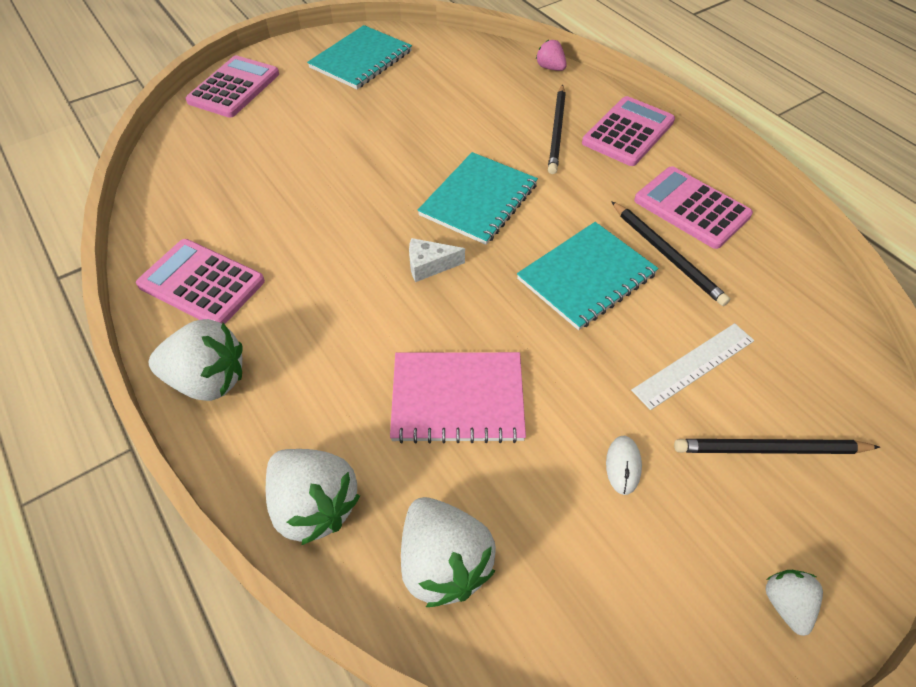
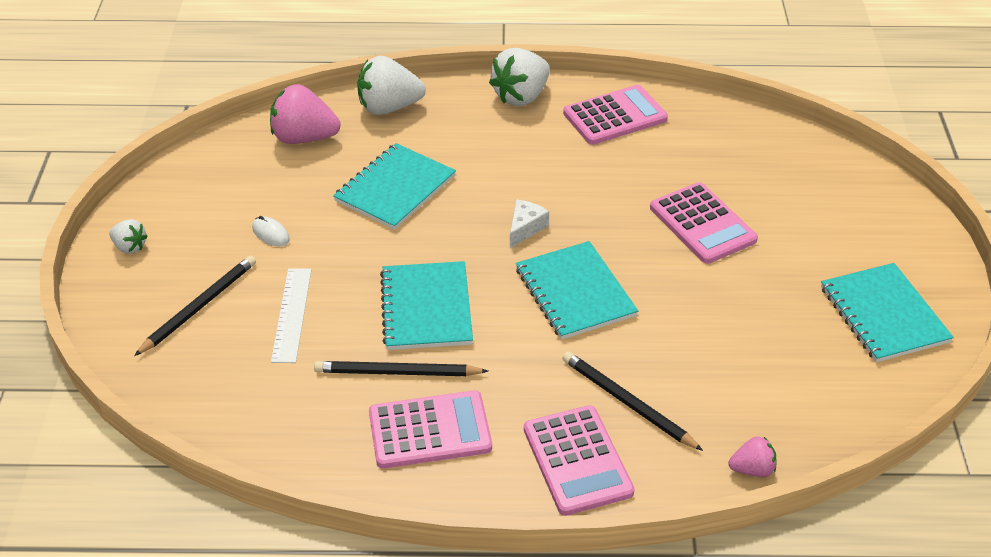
camera: 125 degrees right, 10 degrees down
(234, 88) = (886, 206): pink calculator -> pink calculator (702, 224)
(443, 562) = (304, 138): white strawberry -> pink strawberry
(457, 398) = (395, 188): pink notebook -> turquoise notebook

